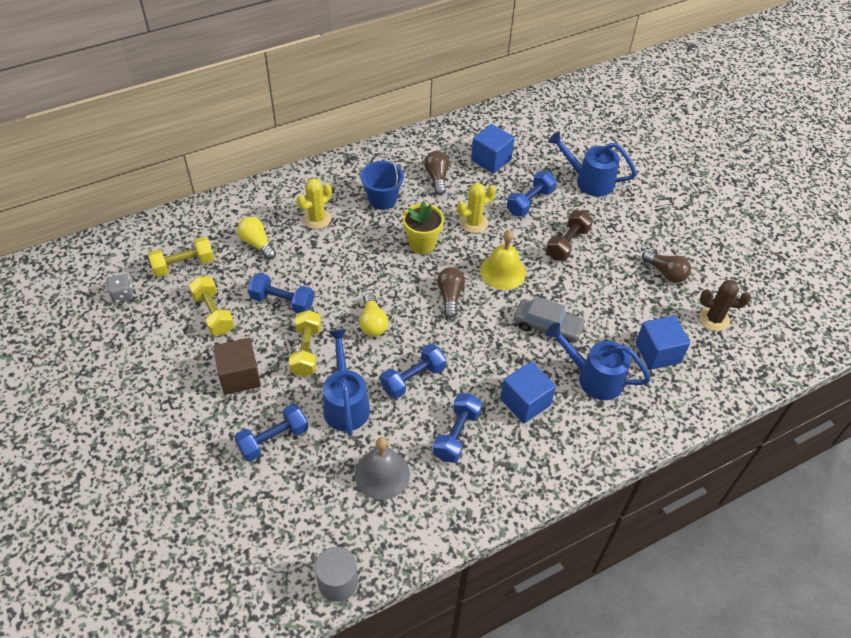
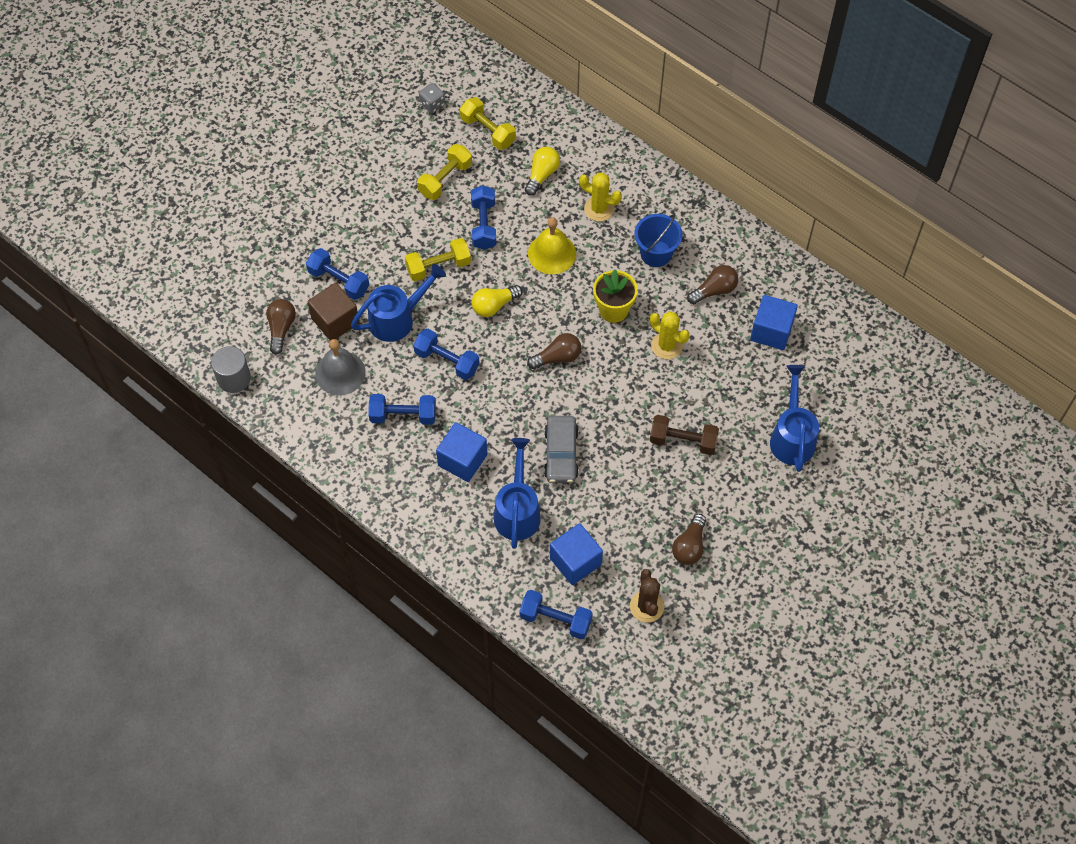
camera: 70 degrees right, 10 degrees up
(239, 376) = (389, 229): brown cube -> brown cube (335, 321)
(300, 513) = (281, 328): none -> brown light bulb
(502, 271) = (613, 393): yellow bell -> yellow bell (552, 253)
(530, 202) = (726, 388): blue dumbbell -> blue dumbbell (555, 619)

